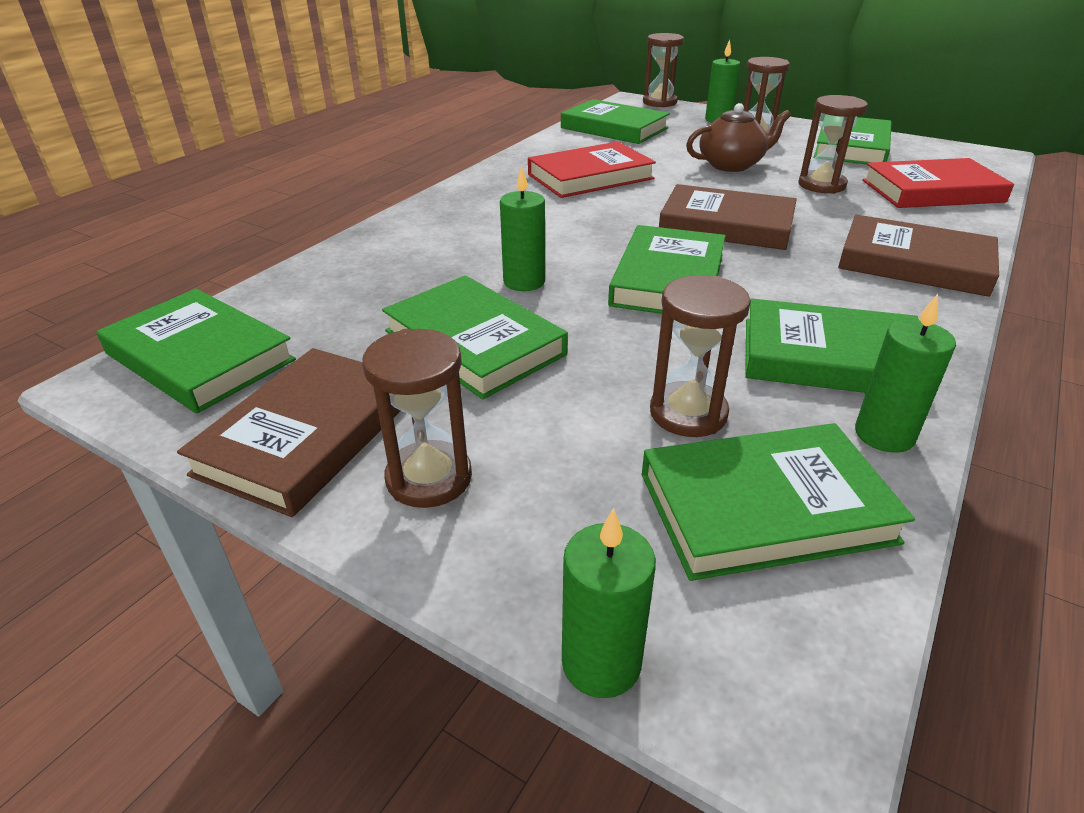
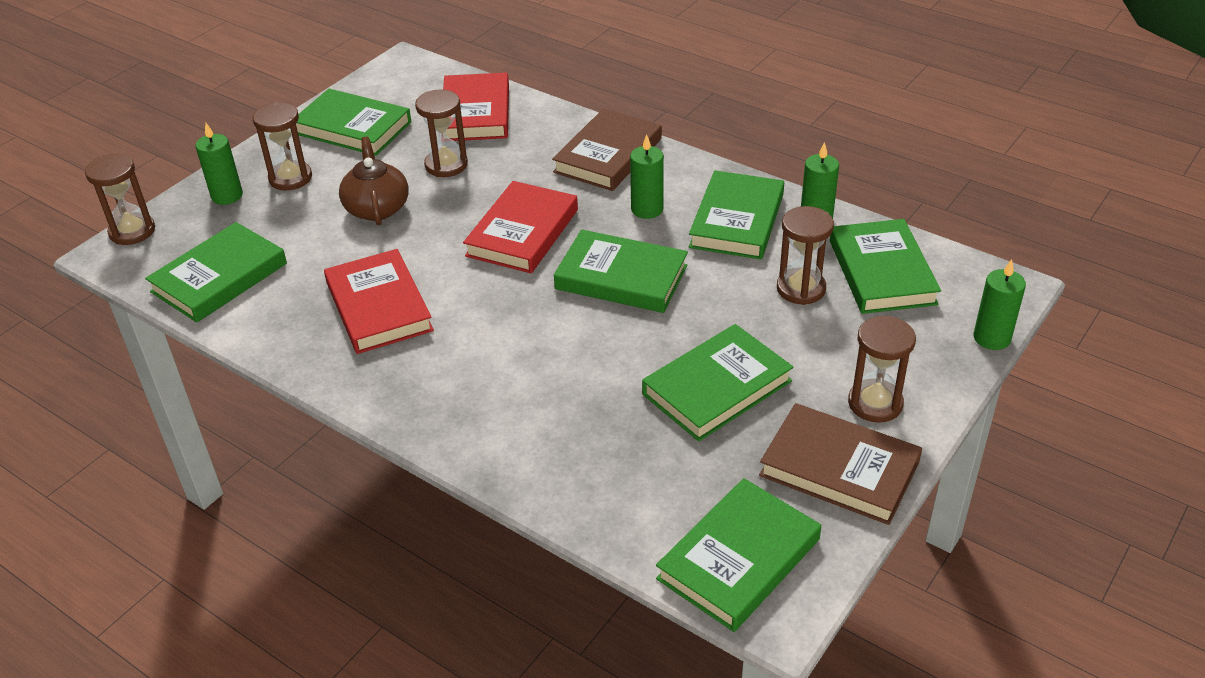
camera: 85 degrees left, 5 degrees up
(524, 282) = (618, 359): green candle -> green candle (647, 209)
(726, 225) = (522, 233): brown book -> red book

